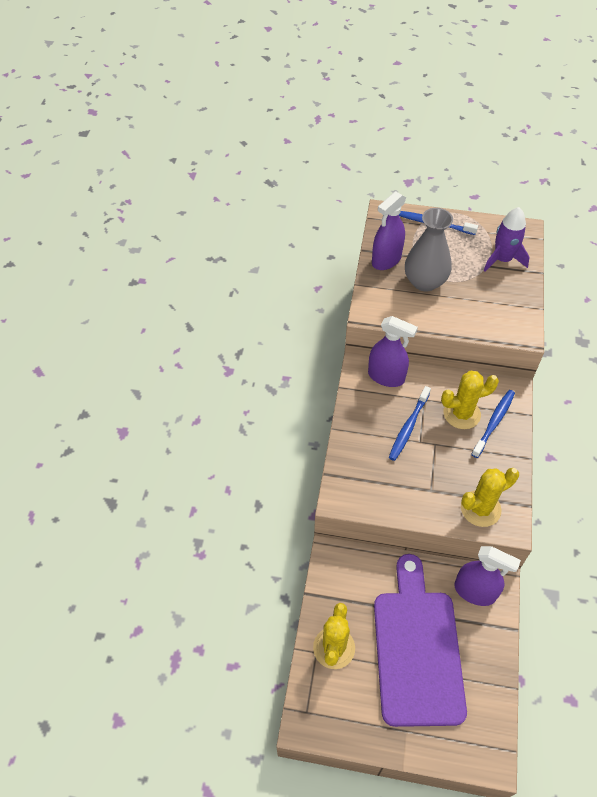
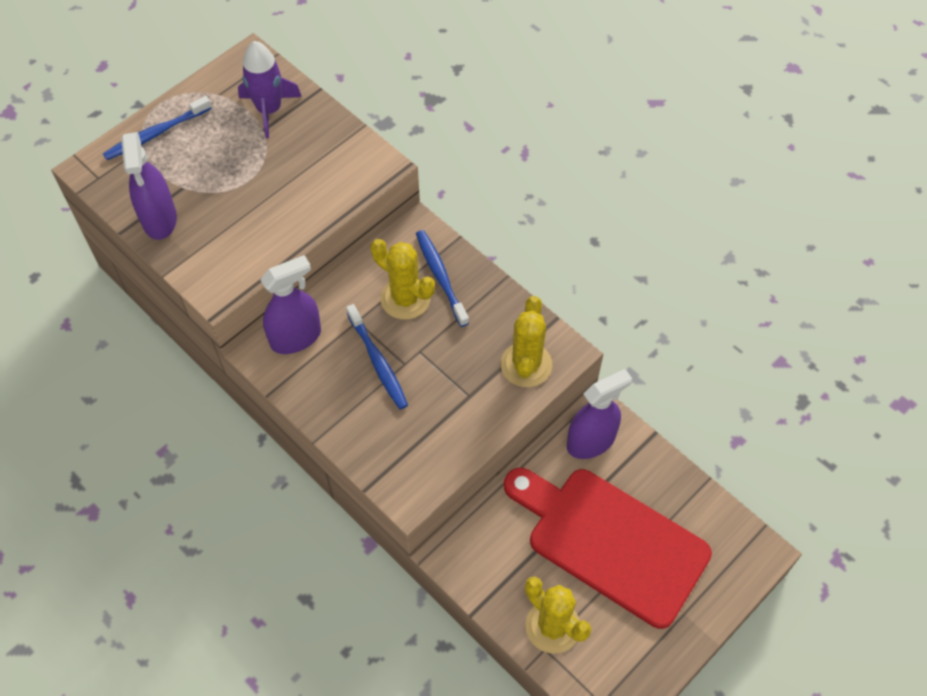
camera: 55 degrees left, 5 degrees up
(417, 649) = (610, 542): purple cutting board -> red cutting board
(424, 282) = (227, 204): grey vase -> none
(461, 414) = (405, 298): yellow cactus -> yellow cactus turned 75 degrees counterclockwise

